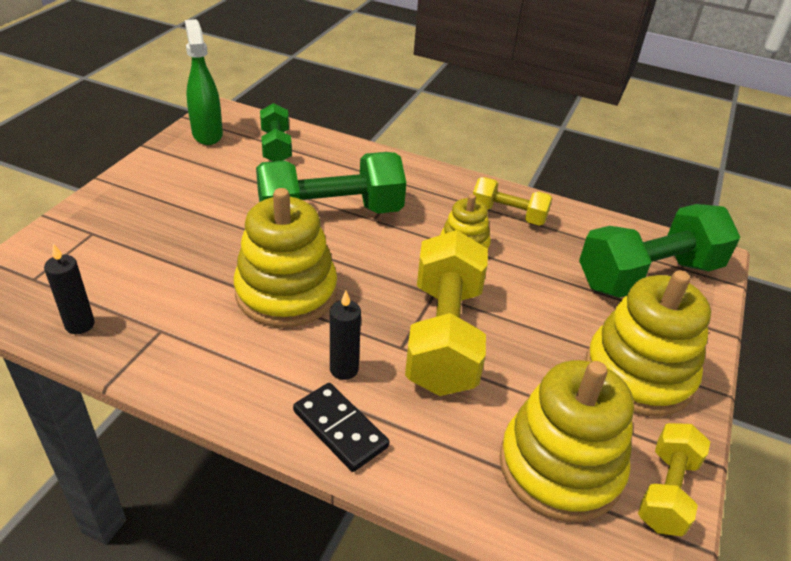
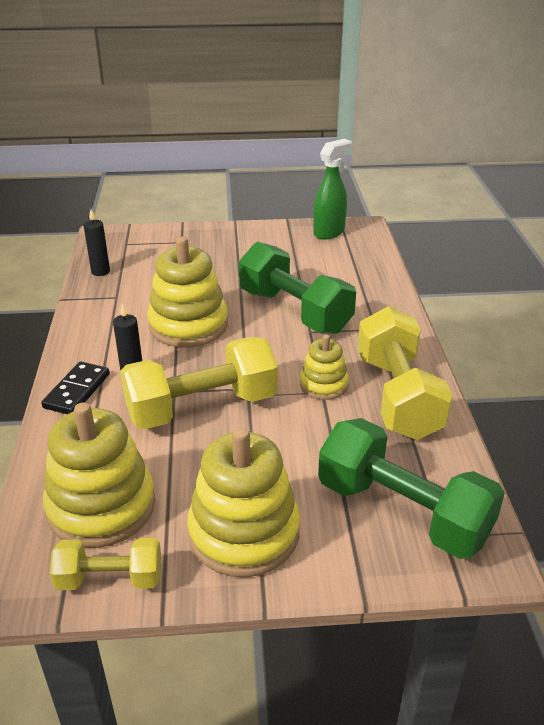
camera: 65 degrees right, 5 degrees down
(276, 146) = (350, 261): green dumbbell -> none
(508, 215) = (398, 396): yellow dumbbell -> yellow dumbbell, size x1.82

